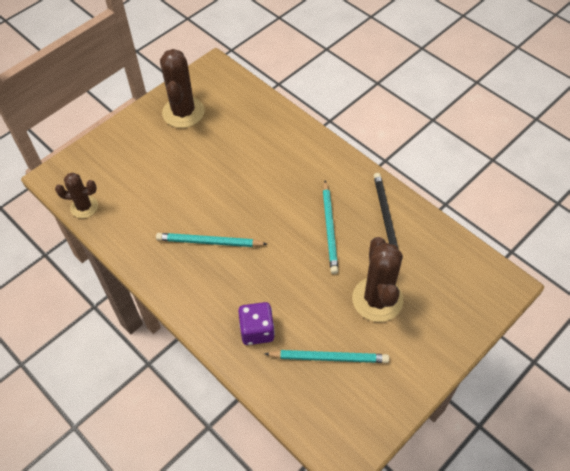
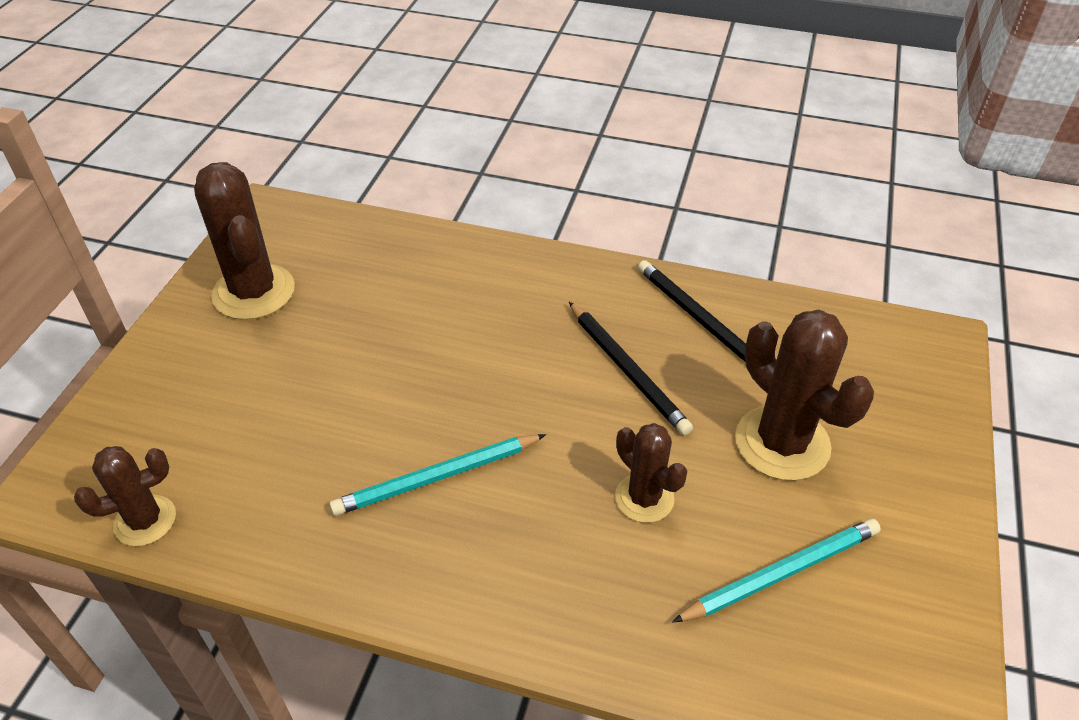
camera: 30 degrees left, 10 degrees down
(257, 330) = (628, 588): purple dice -> none
(292, 294) = (644, 498): none -> brown cactus
(330, 228) = (627, 370): turquoise pencil -> black pencil

